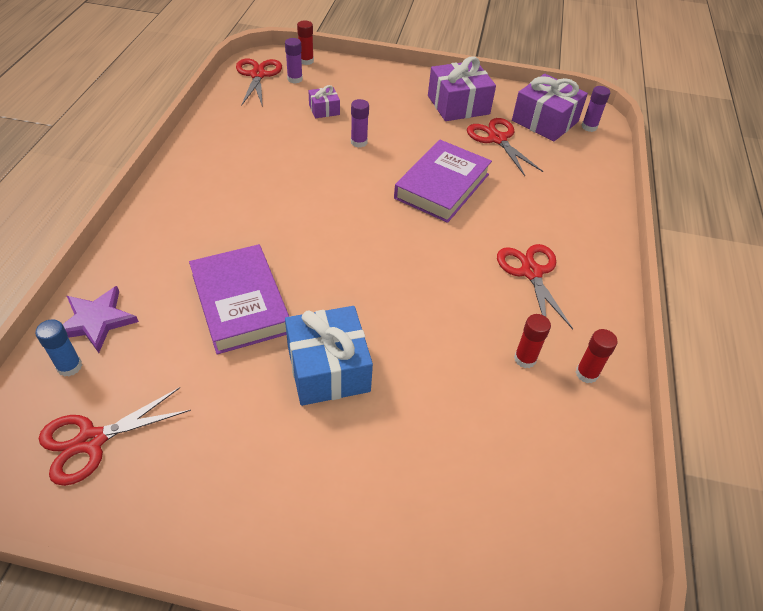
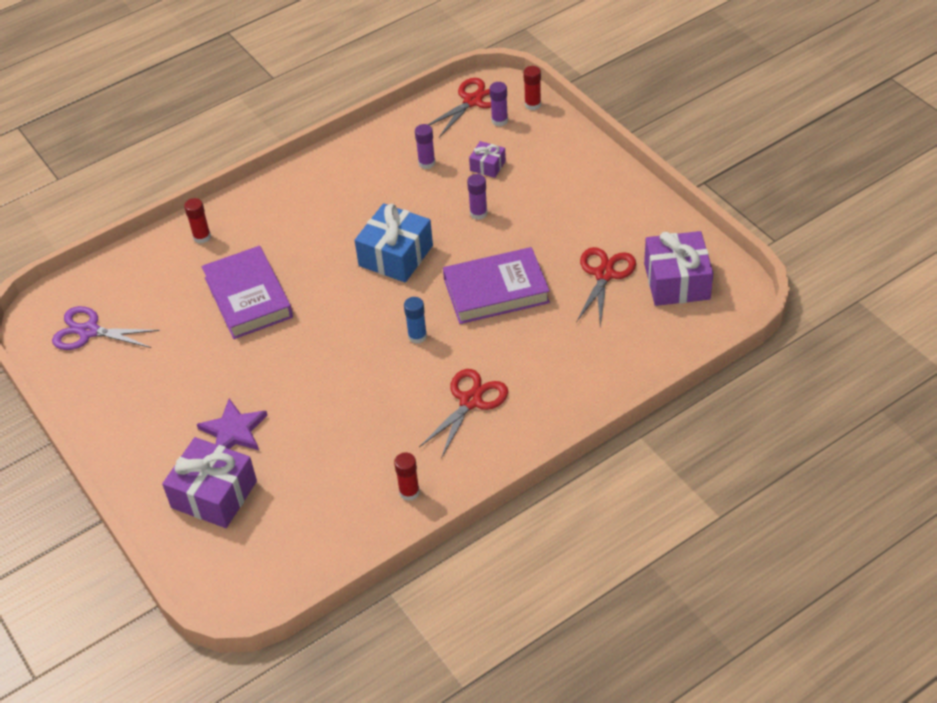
camera: 50 degrees right, 0 degrees up
(69, 366) = (117, 279): blue glue stick -> blue glue stick (417, 336)
(92, 441) = (89, 331): red scissors -> purple scissors
(96, 320) = (157, 257): purple star -> purple star (234, 431)
(240, 303) = (248, 297): purple book -> purple book turned 45 degrees counterclockwise
(328, 368) = (252, 375): blue gift -> blue gift (396, 255)
(458, 105) = (615, 221): purple gift -> purple gift (214, 494)
(525, 359) = (381, 454): red glue stick -> red glue stick (202, 237)
(589, 127) = (713, 310): purple glue stick -> purple glue stick (426, 163)

